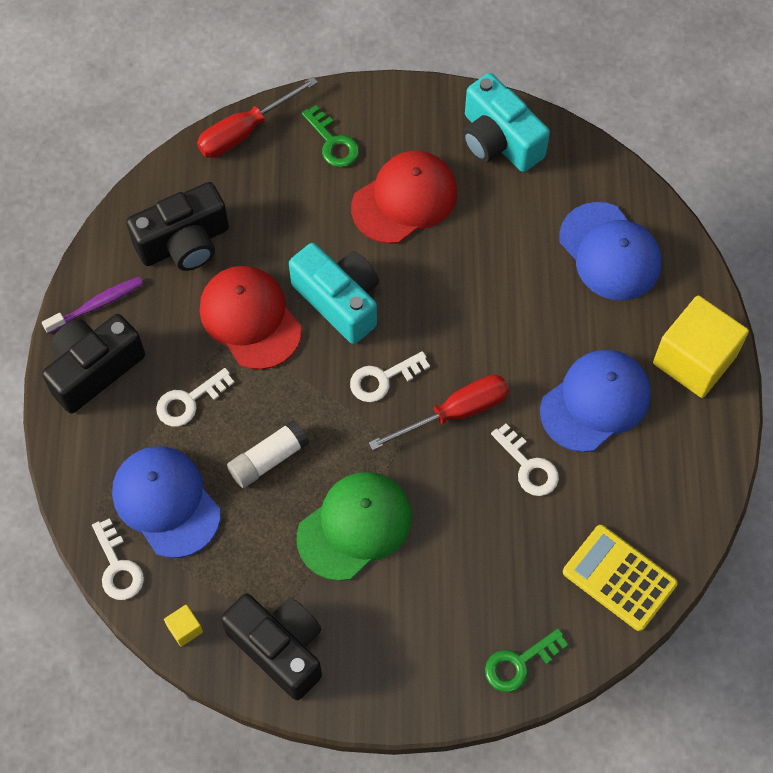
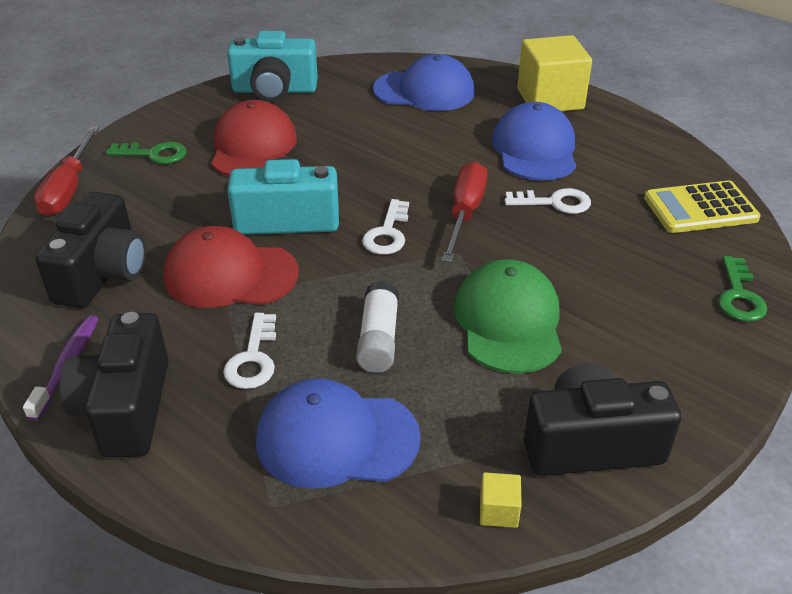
camera: 50 degrees left, 25 degrees down
(118, 567) = (365, 527): white key -> none

